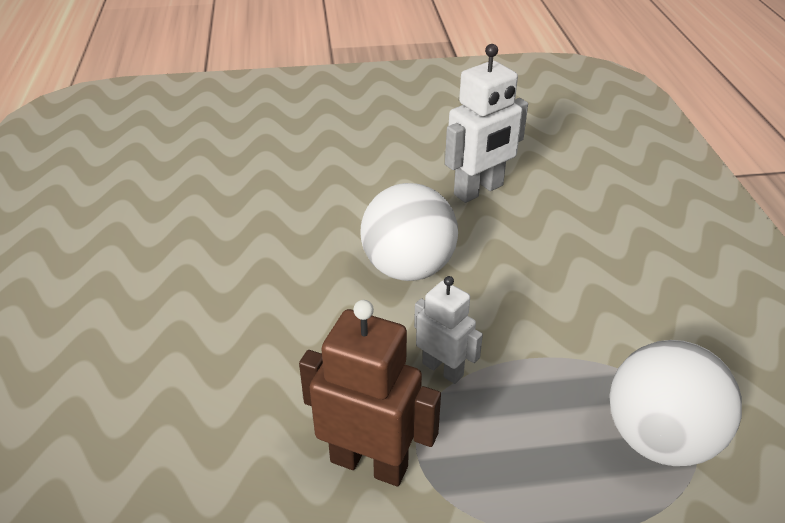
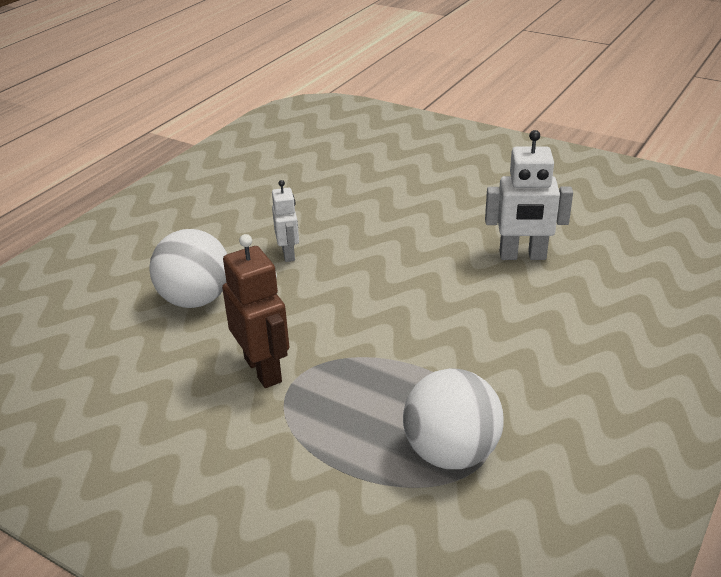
camera: 40 degrees right, 5 degrees down
(408, 268) = (410, 282): white ball -> white ball (195, 299)
(443, 369) = (361, 346): white robot -> white robot (288, 254)

